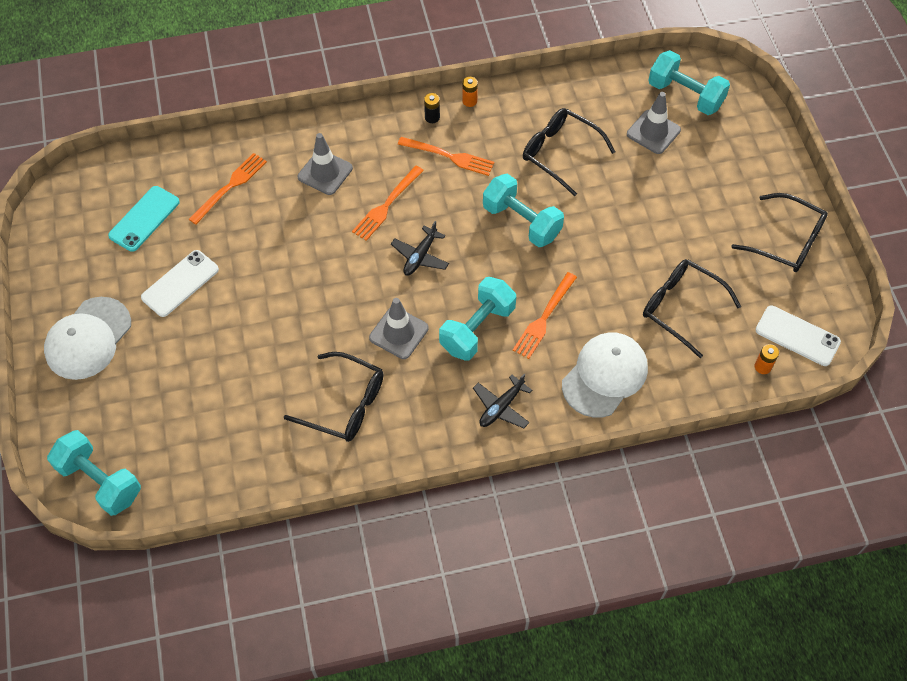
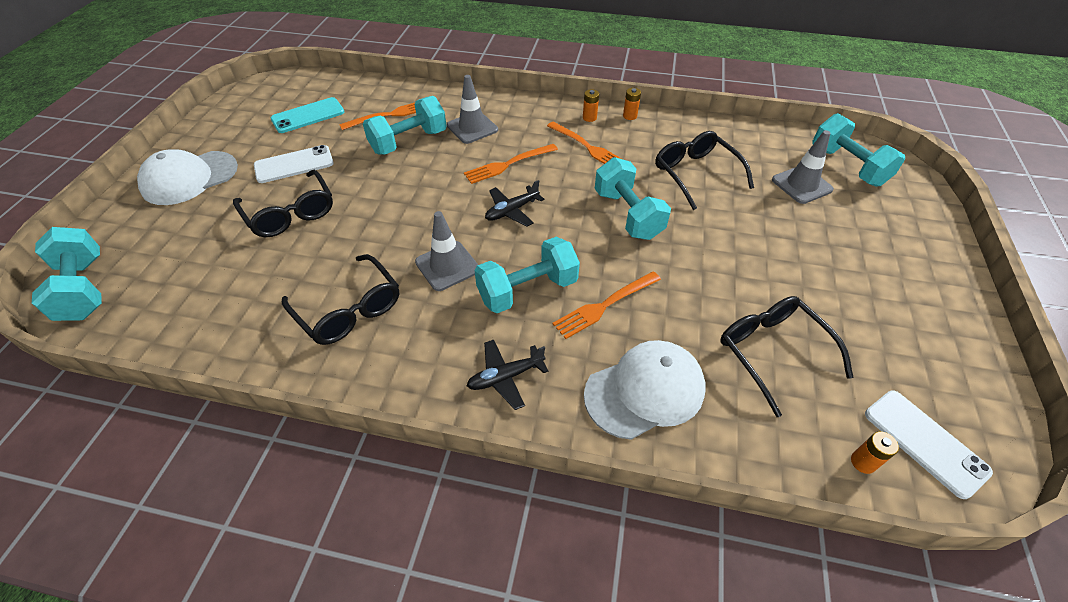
camera: 25 degrees right, 10 degrees down
(274, 213) = (409, 142): none -> turquoise dumbbell
(432, 117) = (589, 118): black battery -> orange battery
(786, 241) = (934, 329): black glasses -> black glasses (290, 213)

